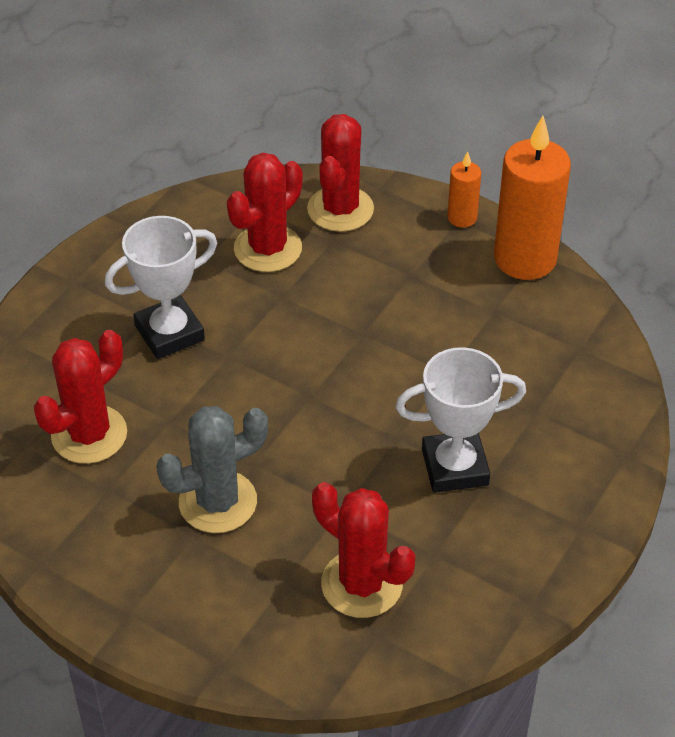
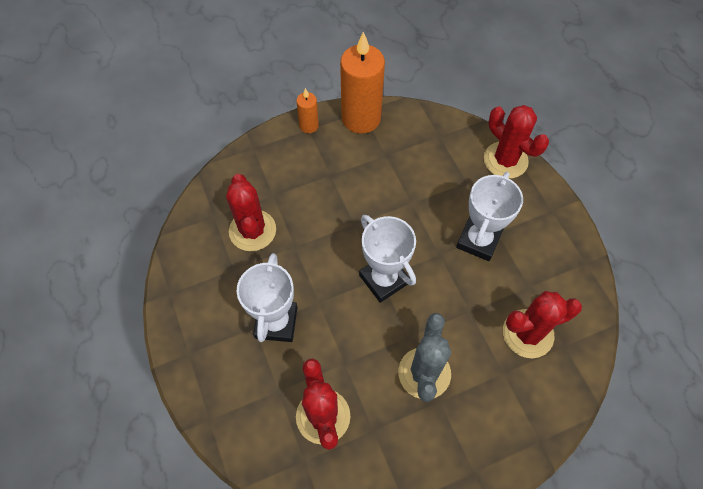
camera: 55 degrees left, 15 degrees up
(311, 400) = (384, 279): none -> white trophy
(340, 209) = (253, 176): red cactus -> red cactus (505, 160)

